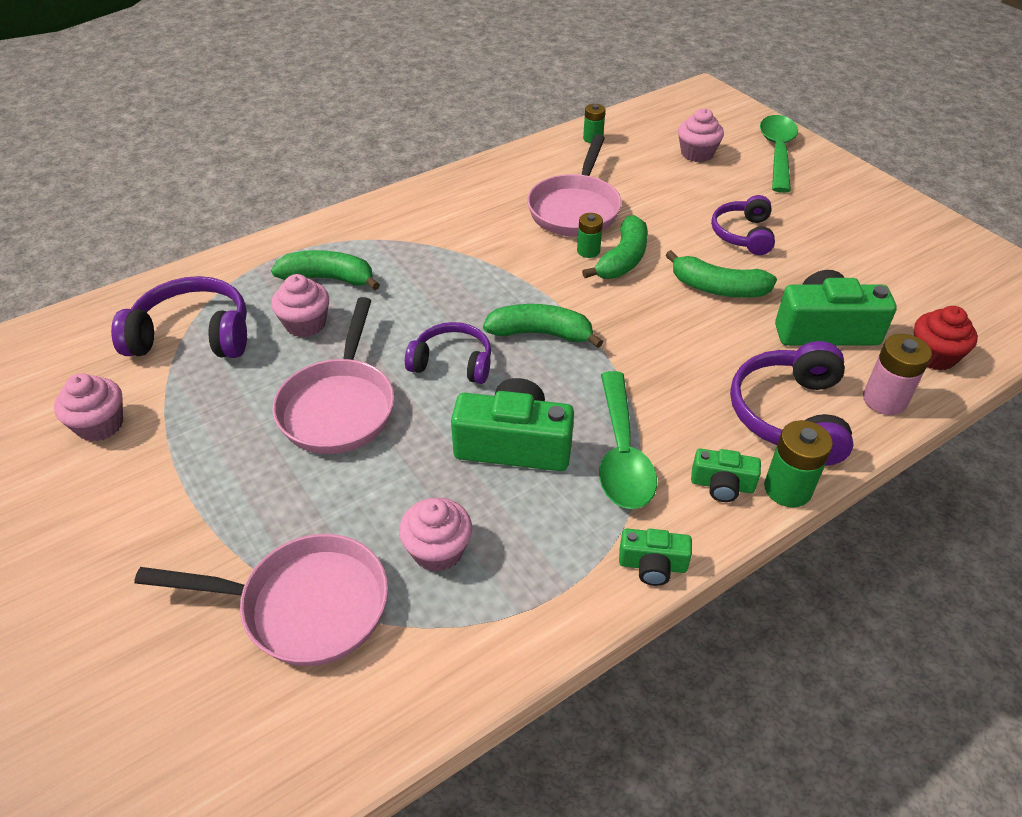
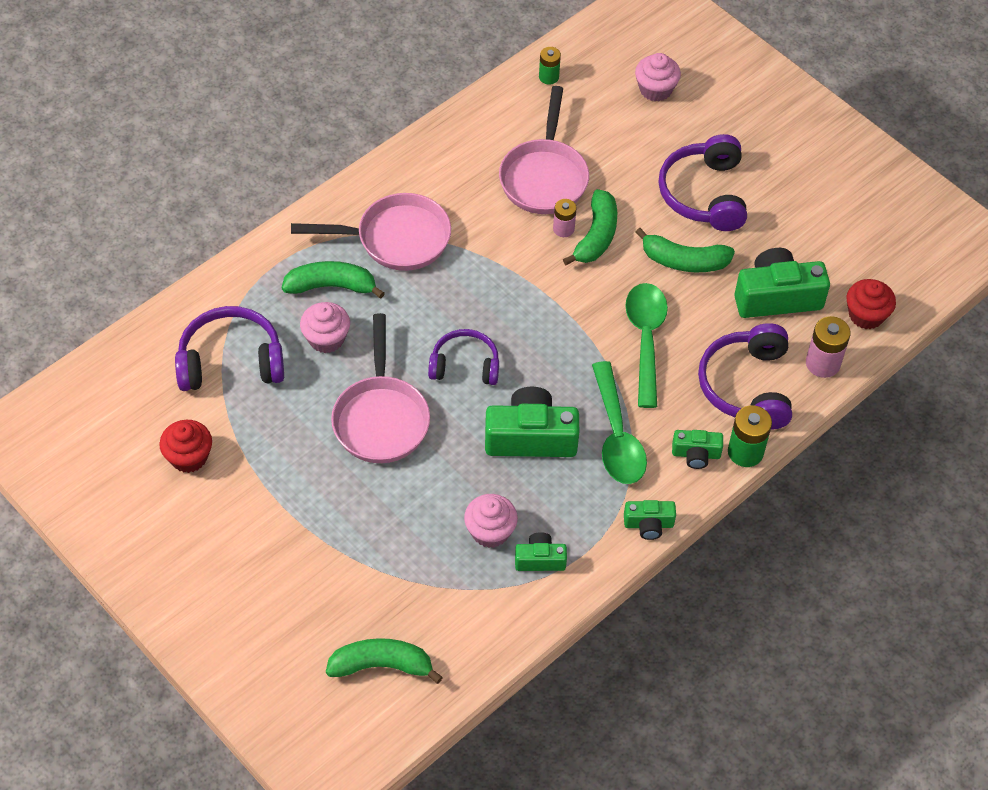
camera: 10 degrees left, 10 degrees up
(100, 425) = (189, 457): pink cupcake -> red cupcake
(304, 606) = (404, 583): pink pan -> pink pan (396, 239)
(496, 595) = (540, 559): none -> green camera
(541, 333) = (534, 327): green banana -> green banana (381, 665)
(588, 251) = (563, 229): green battery -> pink battery
(743, 234) = (704, 194): purple headphones -> purple headphones, size x1.51
(777, 152) = (735, 80): green spoon -> green spoon (645, 339)

